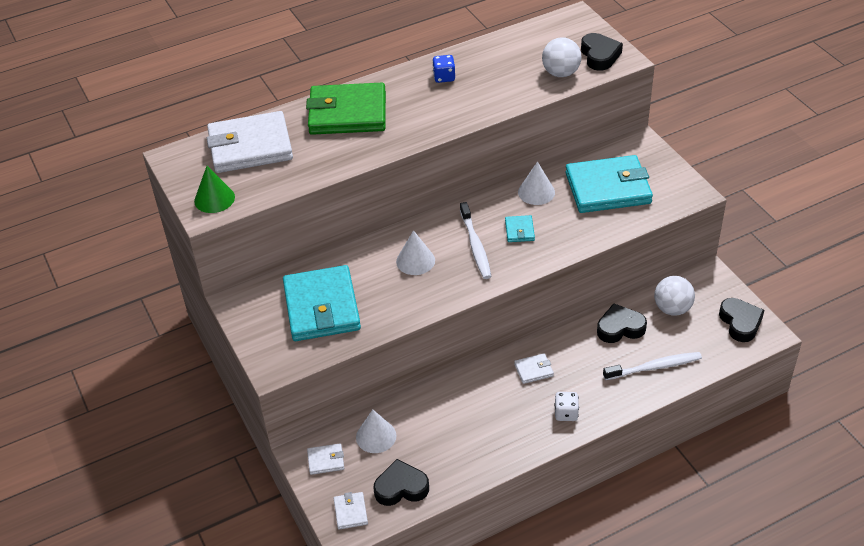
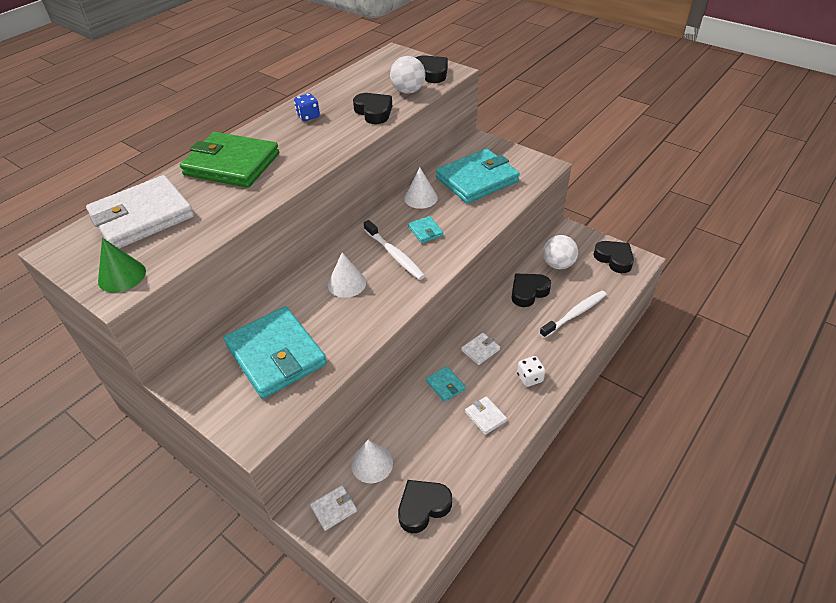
camera: 25 degrees left, 0 degrees up
(347, 113) = (232, 164): green wallet -> green wallet turned 45 degrees clockwise
(350, 512) = (386, 555): white wallet -> white wallet (485, 416)
(480, 391) = (445, 385): none -> turquoise wallet
(510, 90) = (374, 112): none -> black heart

